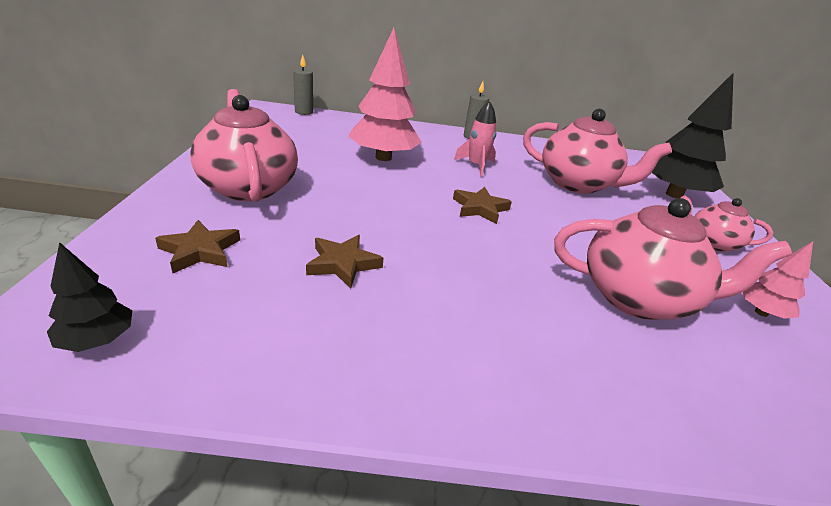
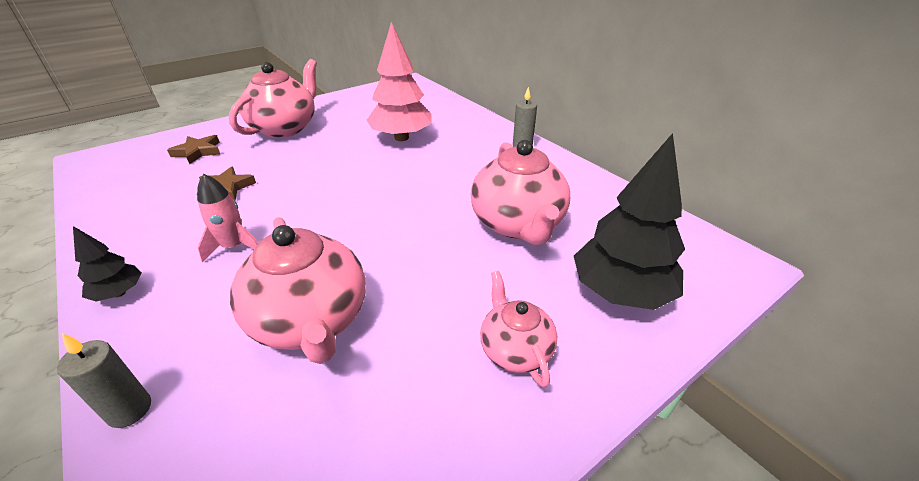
camera: 55 degrees right, 5 degrees up
(97, 340) = (104, 170): black tree -> black tree (119, 293)
(304, 112) = (428, 89): grey candle -> grey candle (129, 410)
(476, 166) = (458, 169): pink rocket -> pink rocket (234, 247)
(480, 208) = (375, 199): brown star -> none
(761, 312) = (375, 420): pink tree -> none

